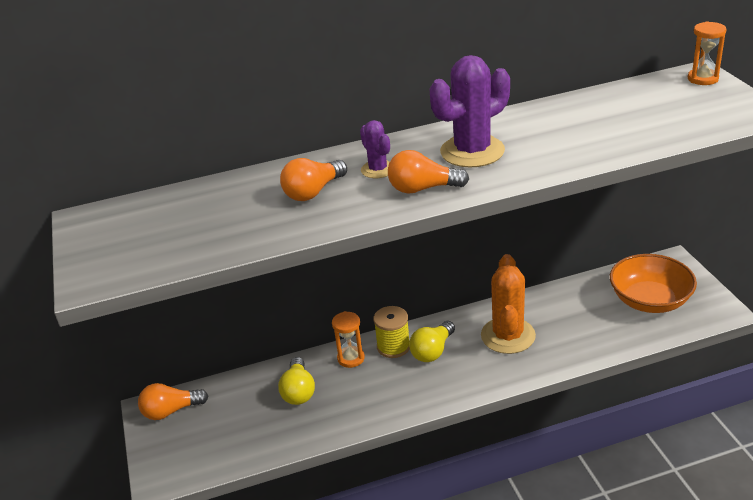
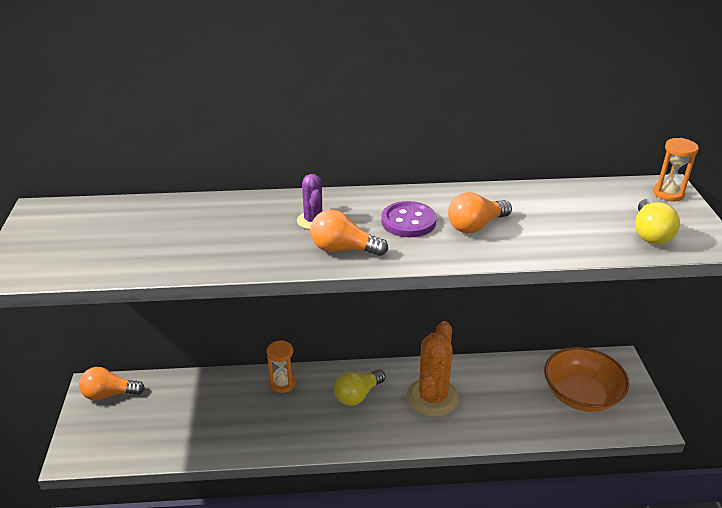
camera: 10 degrees right, 0 degrees up
(298, 391) = (224, 404): yellow light bulb -> yellow light bulb (650, 233)
(313, 192) = (244, 230): orange light bulb -> orange light bulb (476, 226)
(393, 347) = (324, 382): yellow spool -> none
(472, 151) = (408, 221): purple cactus -> purple button

